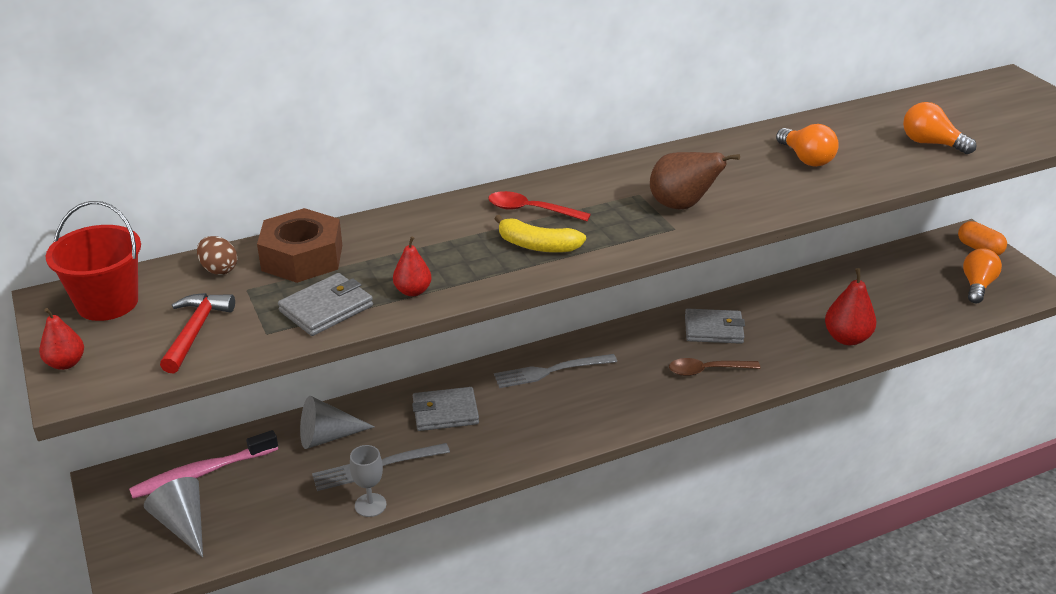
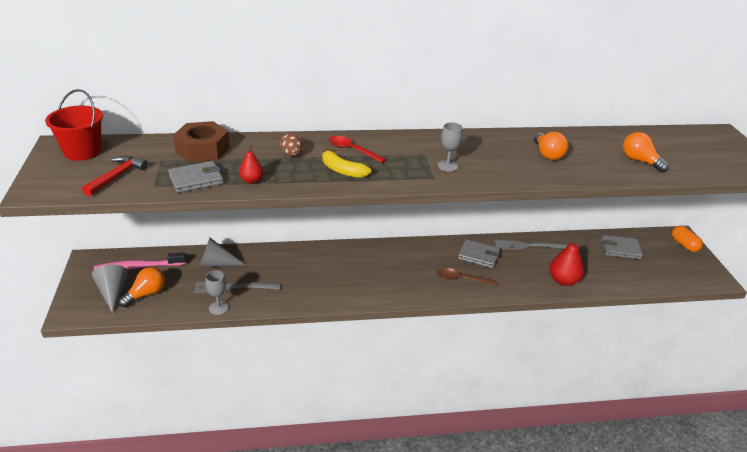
camera: 15 degrees right, 0 degrees up
(66, 363) = (38, 178): red pear -> none
(219, 269) = (153, 146): brown egg -> brown egg (291, 154)
(445, 412) = (290, 266): grey wallet -> grey wallet (620, 249)
(550, 371) = (364, 257): grey fork -> grey fork (528, 246)
(682, 206) = (447, 166): brown pear -> grey goblet
(977, 286) = (670, 268): orange light bulb -> orange light bulb (146, 294)

